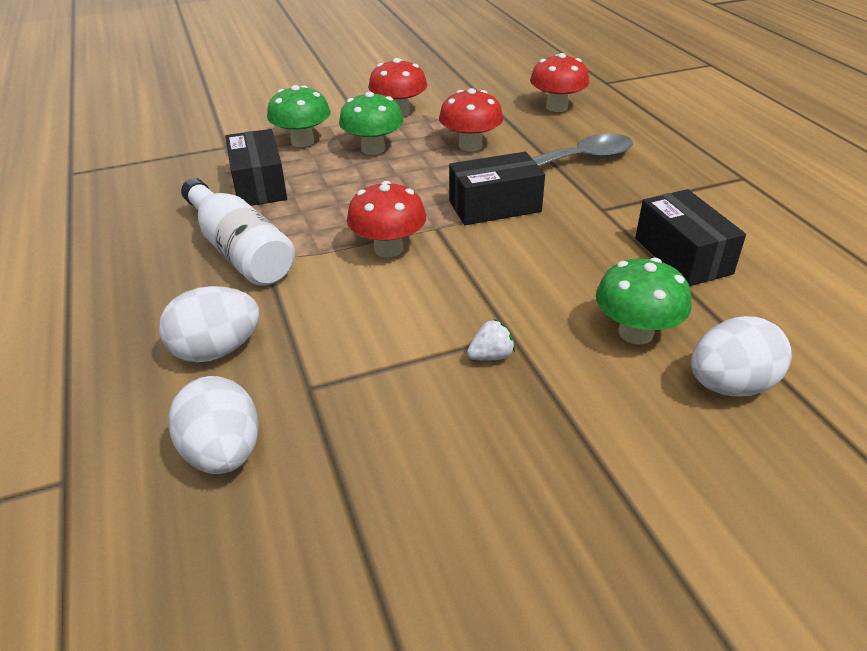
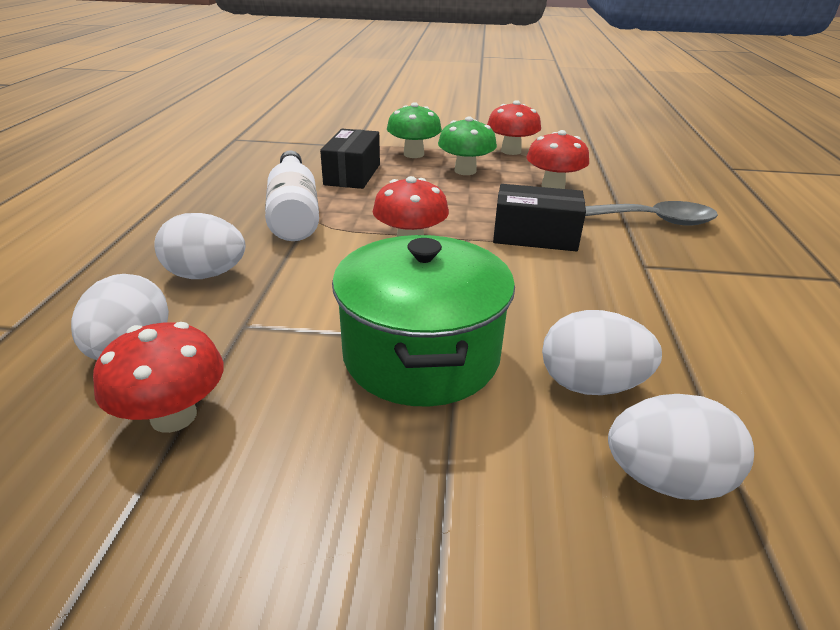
camera: 25 degrees right, 5 degrees down
(491, 356) = (421, 355): white strawberry -> green pot
(557, 107) = (662, 176): red mushroom -> red mushroom (174, 416)
(635, 333) = (590, 385): green mushroom -> white egg
(682, 256) = (704, 330): black box -> none

